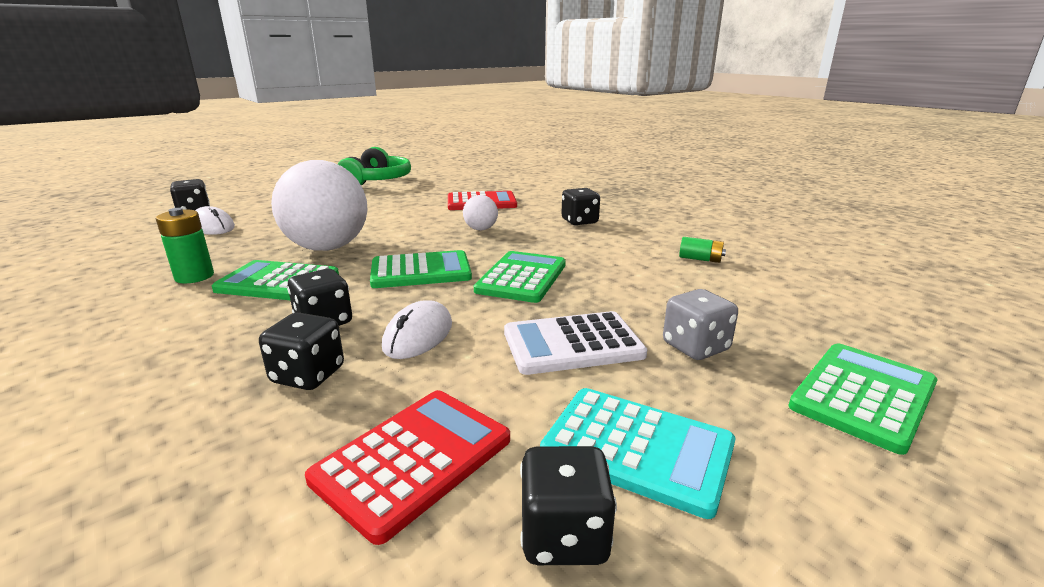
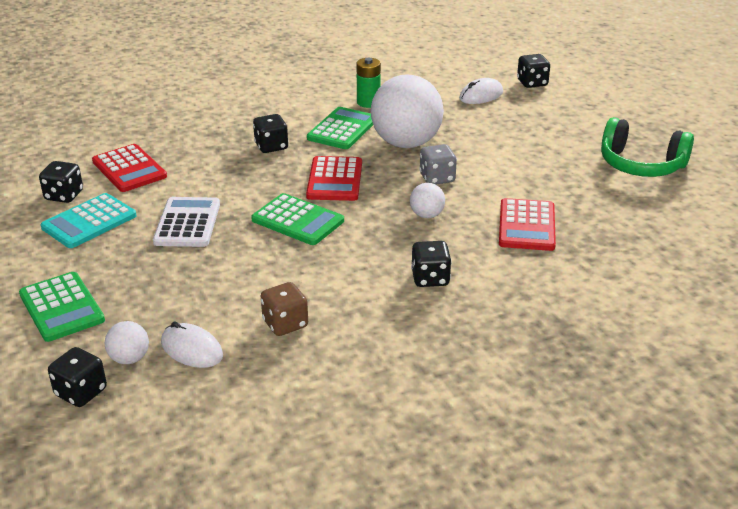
camera: 105 degrees right, 10 degrees up
(308, 375) = (214, 145): black dice -> black dice (81, 392)
(418, 335) = (234, 174): white mouse -> white mouse (192, 349)
(421, 271) = (334, 180): green calculator -> red calculator
(695, 347) = (151, 267): grey dice -> grey dice (437, 178)
(700, 259) = (285, 324): green battery -> brown dice
(857, 318) = (129, 359): none -> white ball

